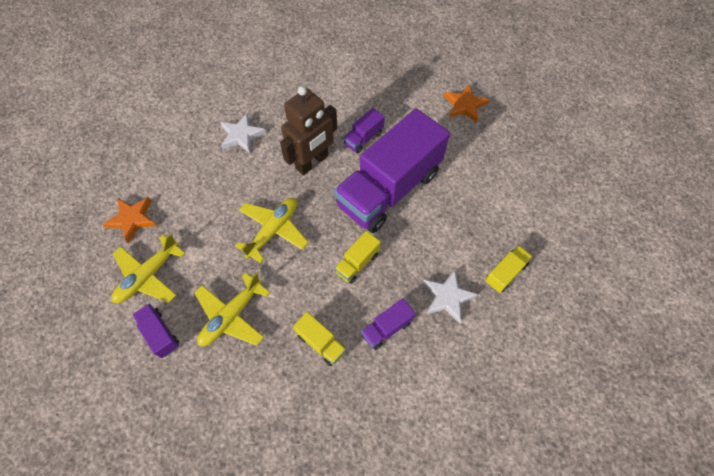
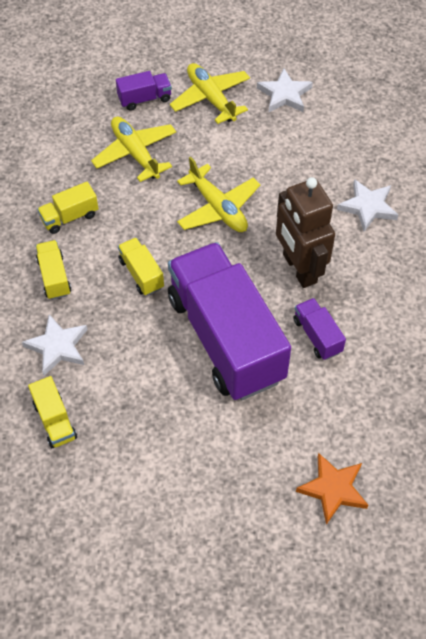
camera: 110 degrees right, 5 degrees down
(132, 219) = (284, 94): orange star -> white star
(386, 328) = (54, 277): purple truck -> yellow truck

